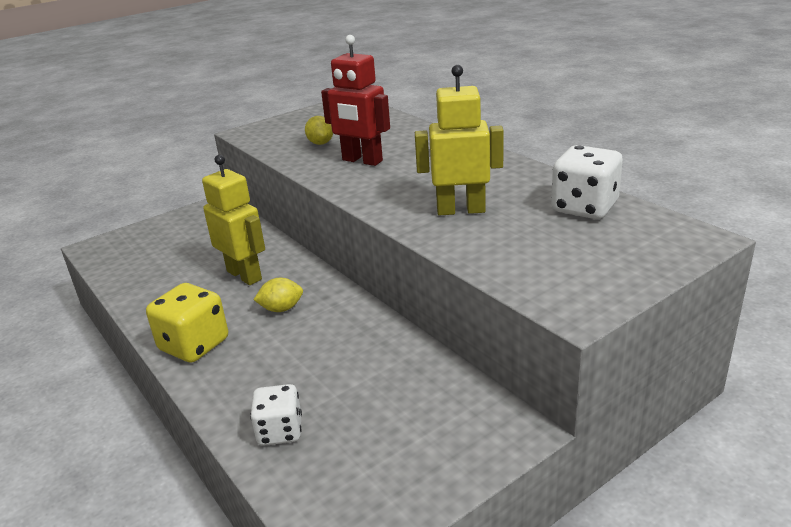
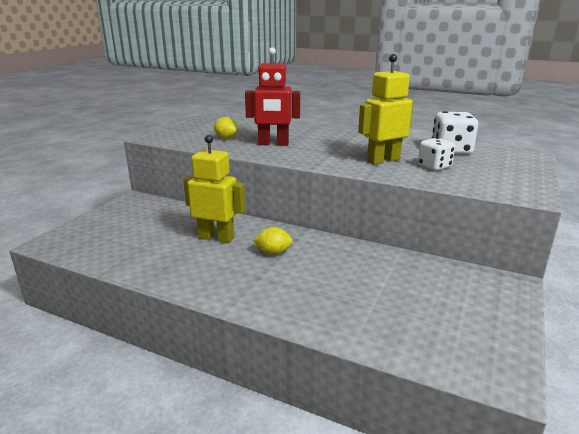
camera: 30 degrees left, 5 degrees down
(194, 345) = (232, 290): yellow dice -> none
(280, 431) = (371, 326): white dice -> white dice (434, 166)
(281, 309) = (273, 252): yellow lemon -> yellow lemon turned 45 degrees clockwise

